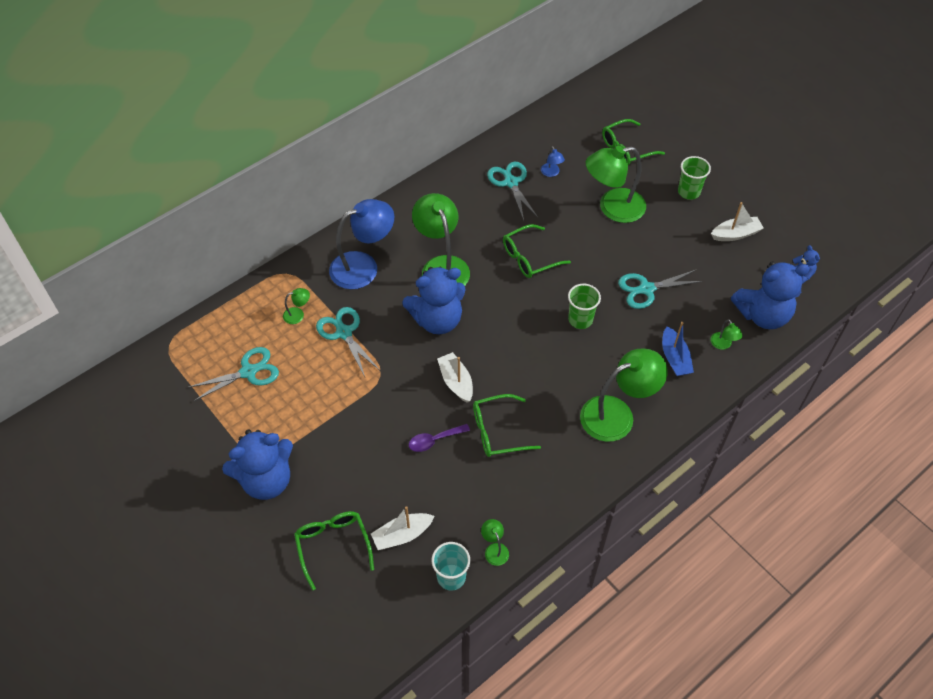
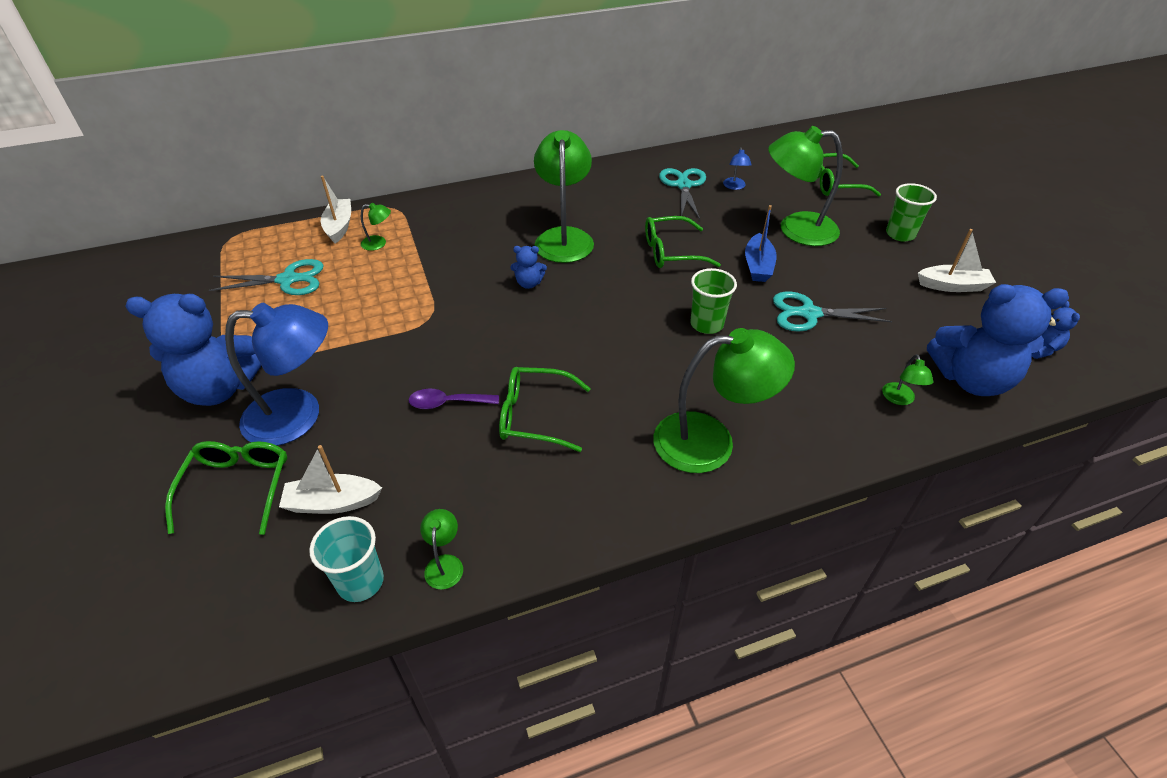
camera: 20 degrees right, 10 degrees down
(344, 332) = (416, 270): turquoise scissors -> none
(363, 266) = (477, 219): blue lamp -> blue lamp (298, 416)
(437, 320) = (529, 283): blue teddy bear -> blue teddy bear, size x0.44
(456, 382) = (513, 348): white boat -> white boat (339, 226)
(674, 358) = (821, 397): blue boat -> blue boat (758, 266)

